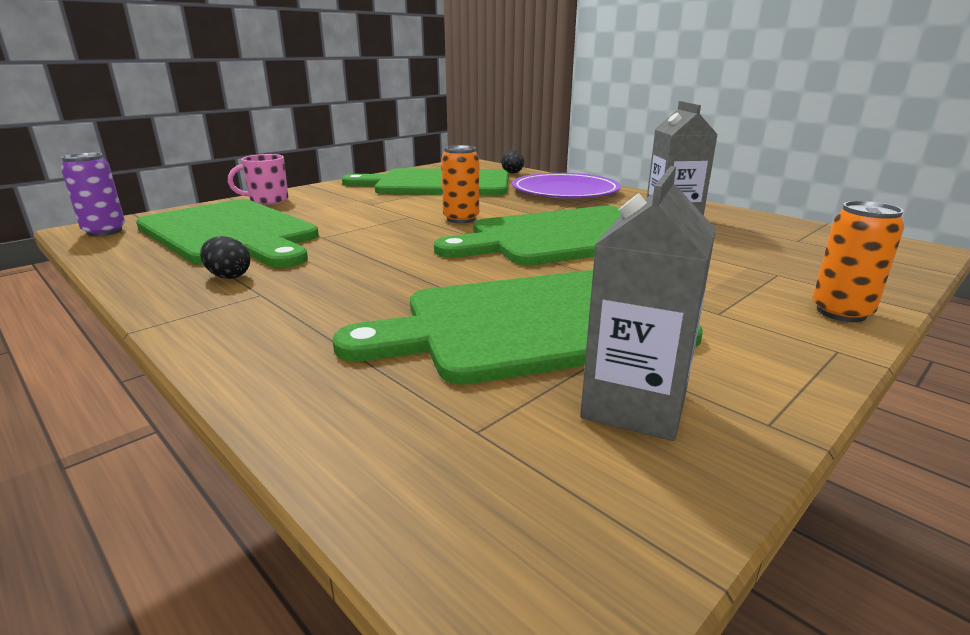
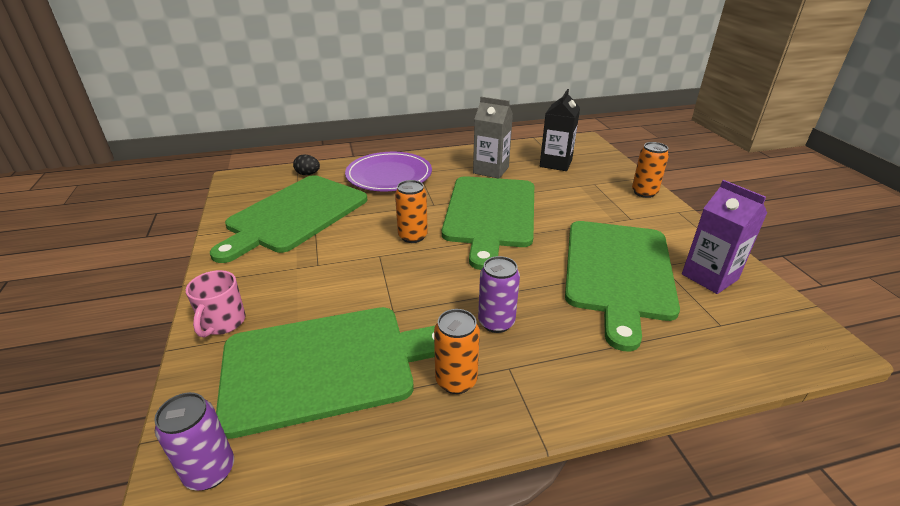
camera: 60 degrees left, 10 degrees up
(228, 276) = (456, 380): black egg -> orange can
(339, 275) = (496, 322): none -> purple can
(634, 405) = (709, 277): grey carton -> purple carton
(780, 244) = (555, 163): none -> black carton

